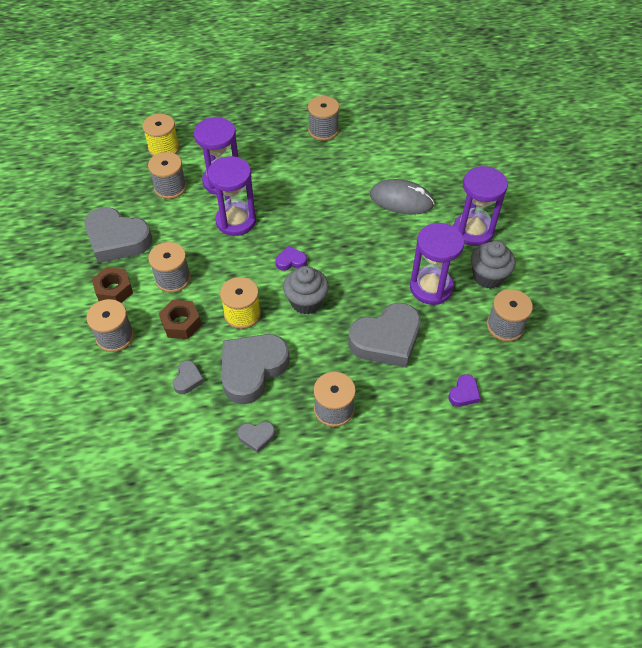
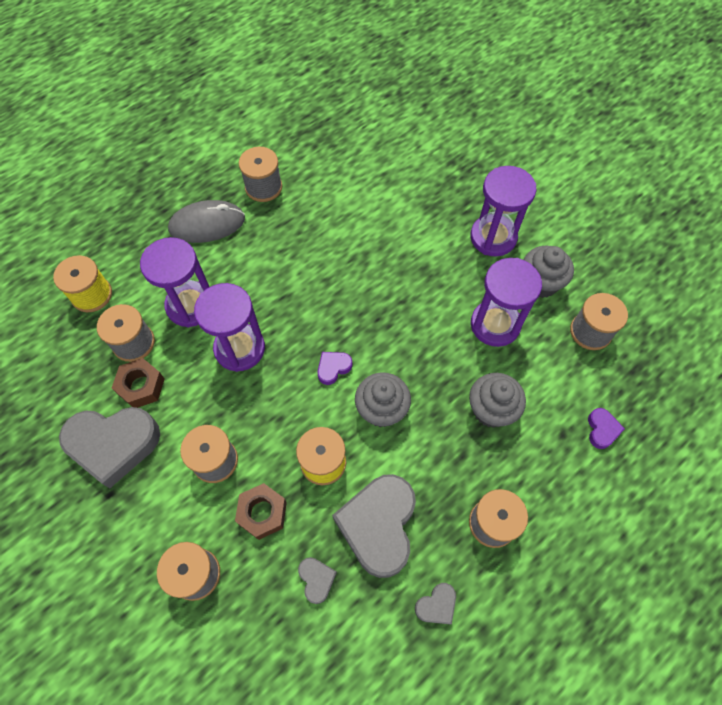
camera: 30 degrees left, 10 degrees up
(114, 290) = (154, 514): brown nut -> brown nut (141, 386)
(386, 340) = (491, 410): grey heart -> grey cupcake
(401, 200) = (400, 235): grey mouse -> grey mouse (207, 224)

